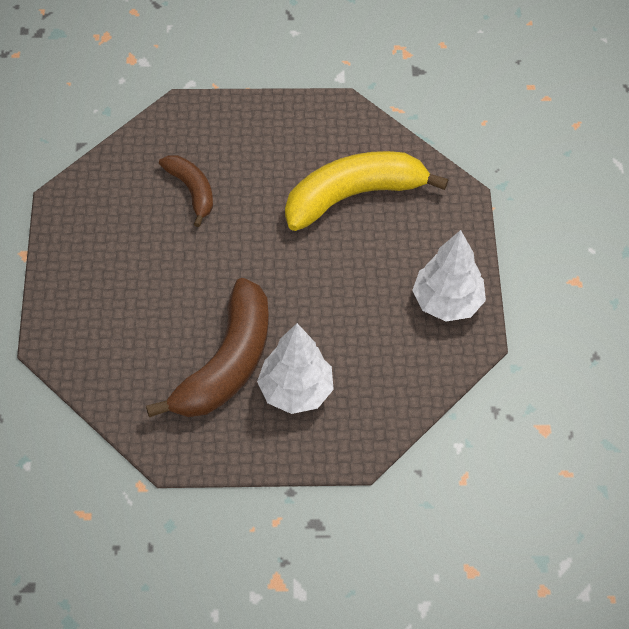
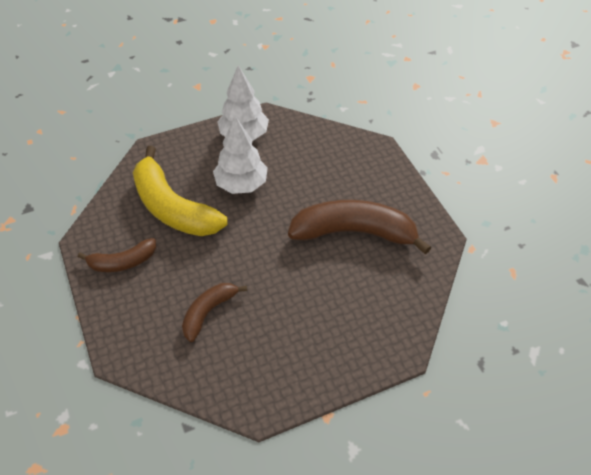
camera: 110 degrees left, 5 degrees down
(295, 134) = (122, 262): none -> brown banana
(295, 391) = (353, 189): white tree -> white tree (241, 184)

